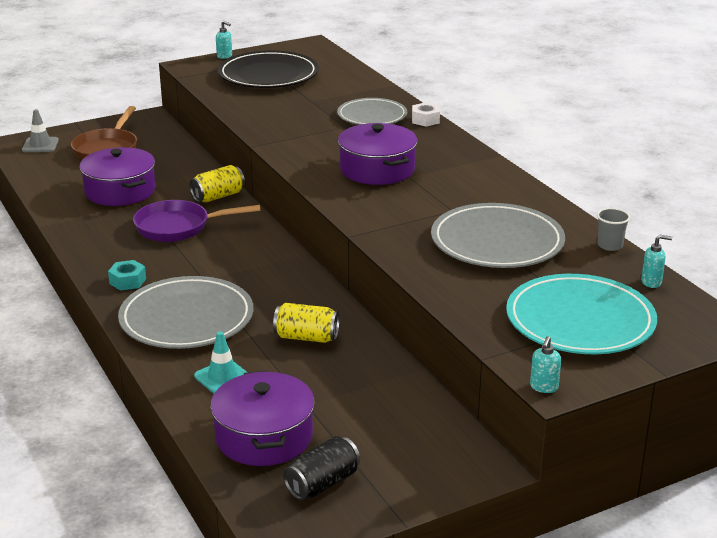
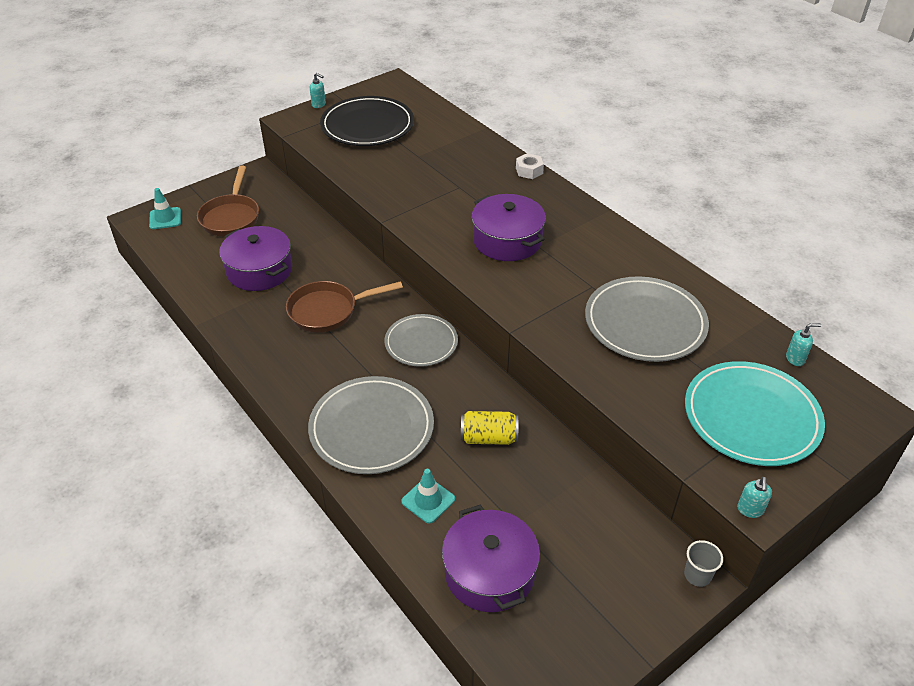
camera: 10 degrees left, 15 degrees up
(40, 145) = (165, 218): grey traffic cone -> turquoise traffic cone
(128, 281) = (302, 387): turquoise nut -> none
(178, 227) = (328, 311): purple pan -> brown pan
(218, 196) = (353, 267): yellow can -> none
(322, 483) = (561, 624): black can -> none
(372, 116) = (479, 170): grey plate -> grey plate (421, 343)
(610, 245) = (744, 315): grey cup -> grey cup (697, 575)

